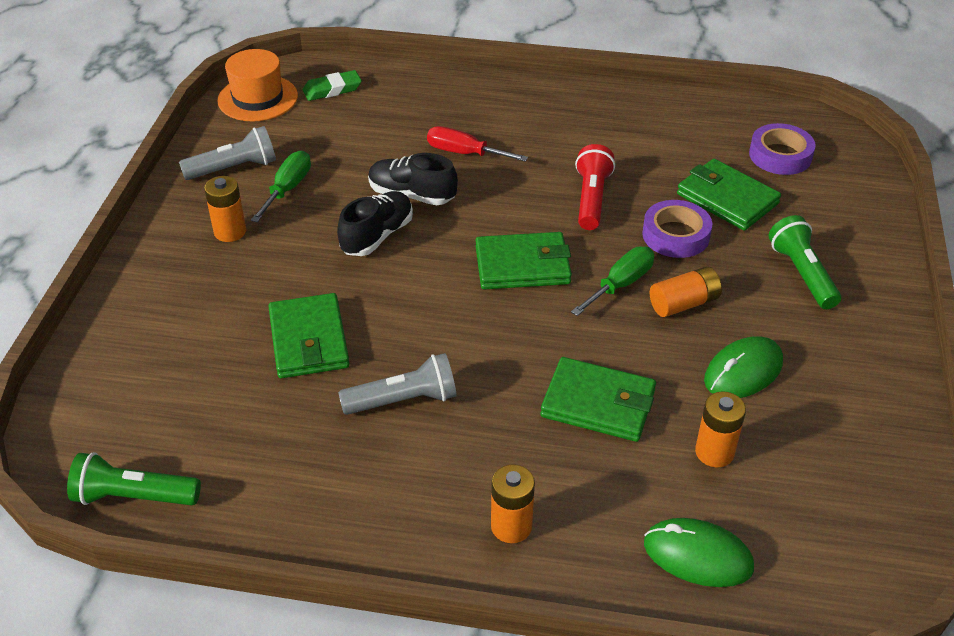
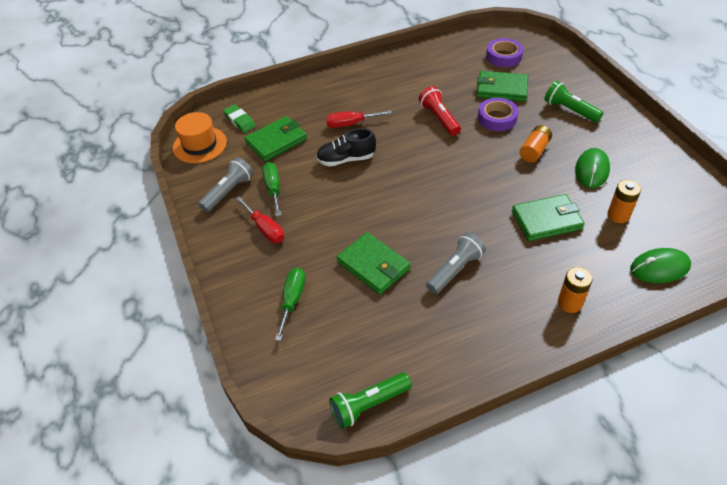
camera: 30 degrees left, 5 degrees up
(230, 232) = (265, 229): orange battery -> red screwdriver
(332, 89) = (239, 121): green eraser -> green eraser turned 75 degrees counterclockwise
(377, 236) = (351, 190): black shoe -> none
(522, 265) = (441, 169): green wallet -> green wallet (276, 141)
(620, 284) = (497, 155): green screwdriver -> green screwdriver (292, 300)

